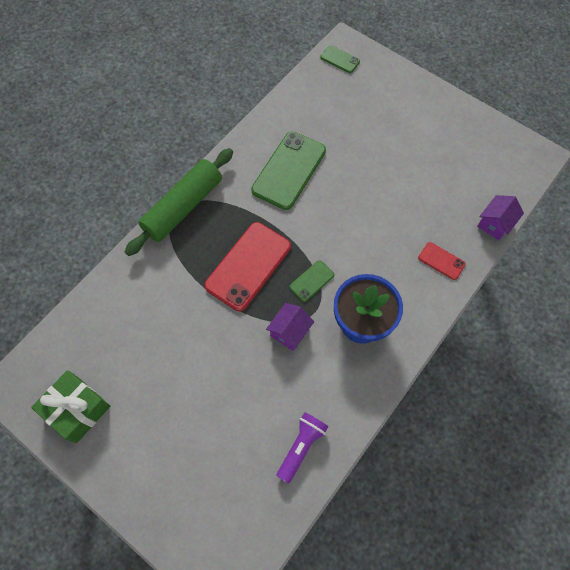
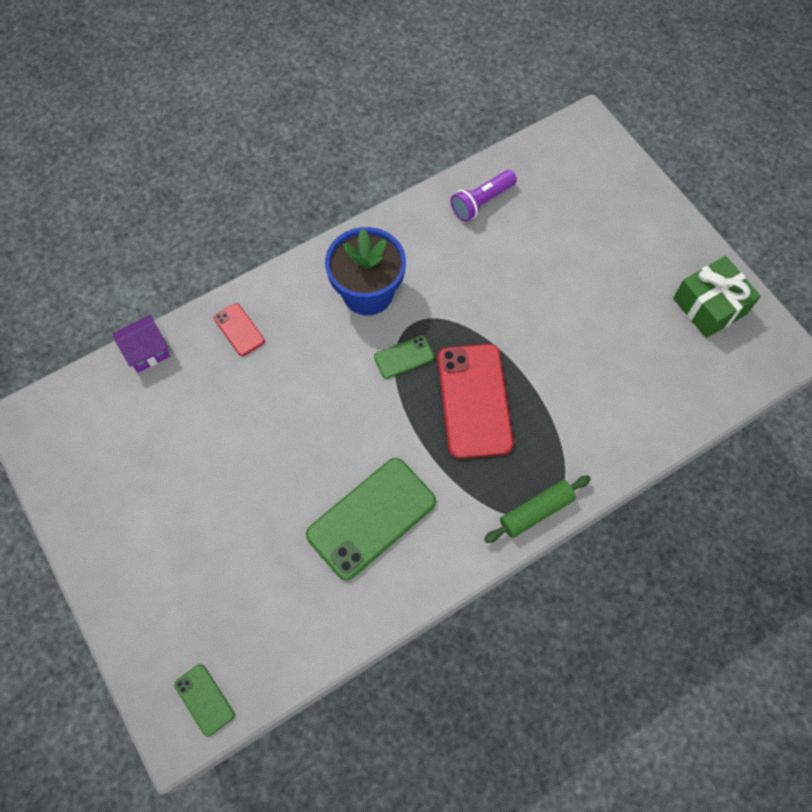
camera: 160 degrees left, 0 degrees up
(183, 207) = (536, 511): green rolling pin -> green rolling pin, size x0.58
(248, 266) = (474, 401): red phone -> red phone turned 60 degrees counterclockwise
(289, 332) = (452, 310): purple house -> none

